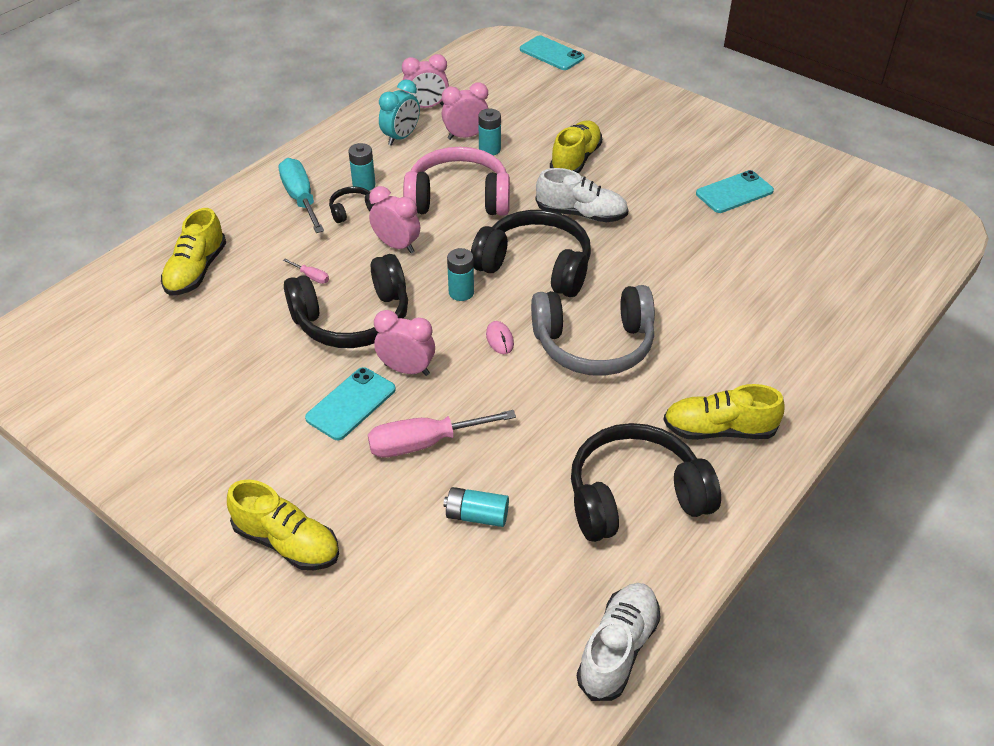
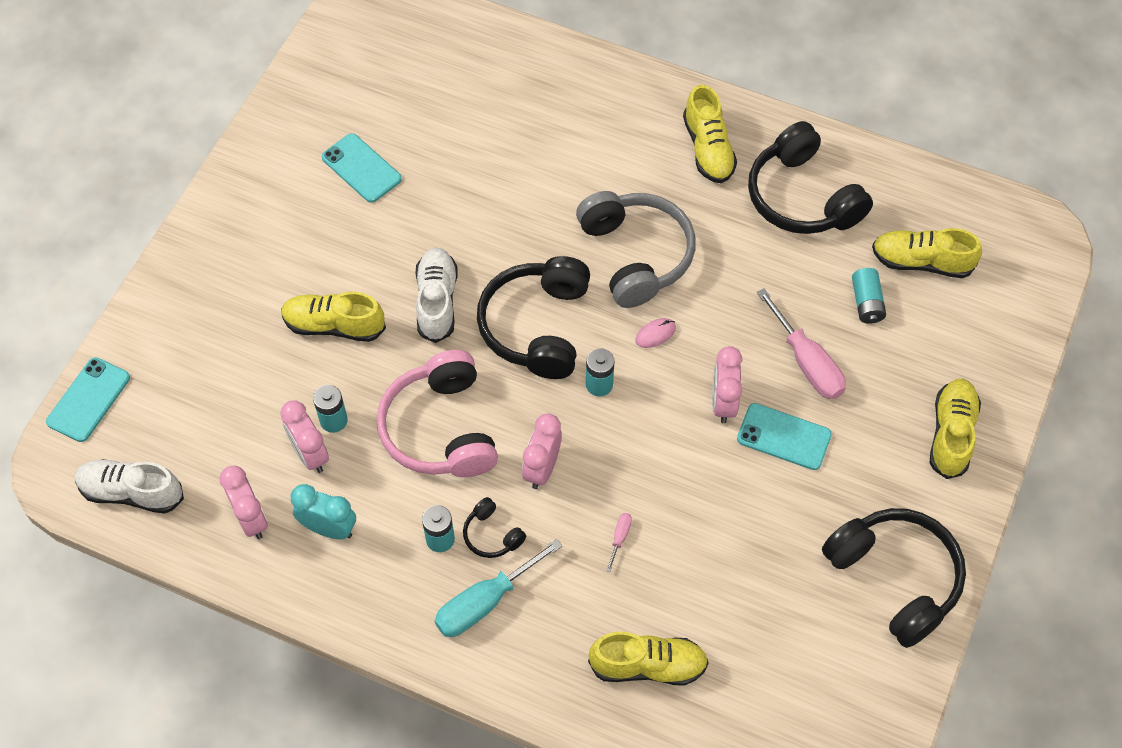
camera: 105 degrees left, 15 degrees up
(353, 319) = (671, 473): black headphones -> black headphones (895, 578)
(513, 587) = (921, 262): none -> yellow shoe
(618, 649) = (943, 187): white shoe -> white shoe (132, 492)

